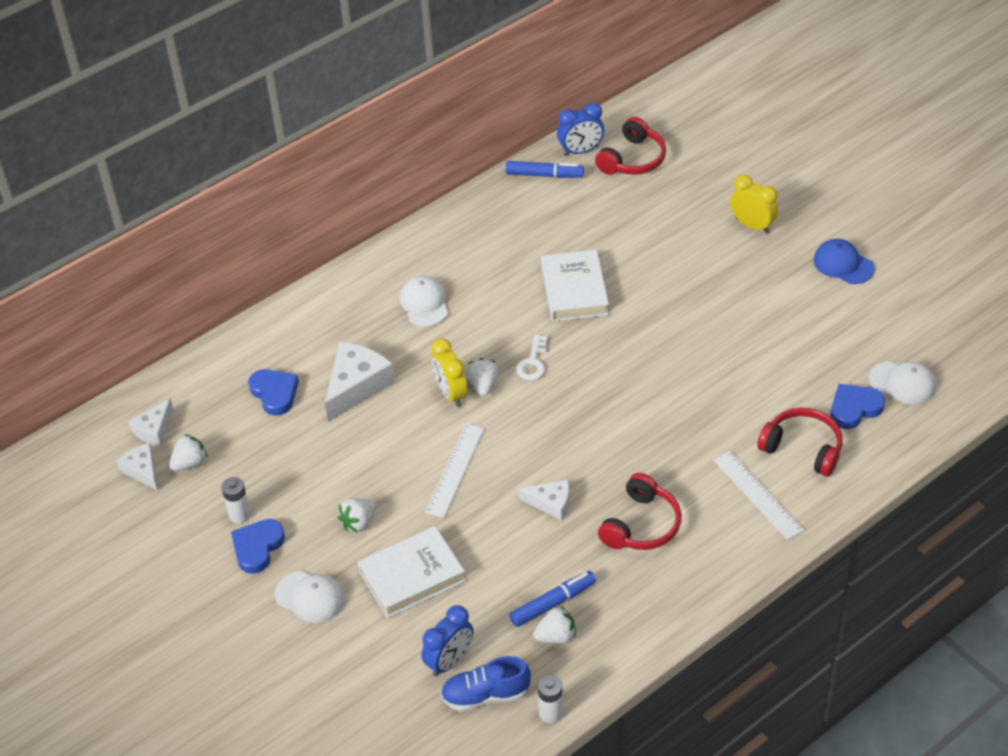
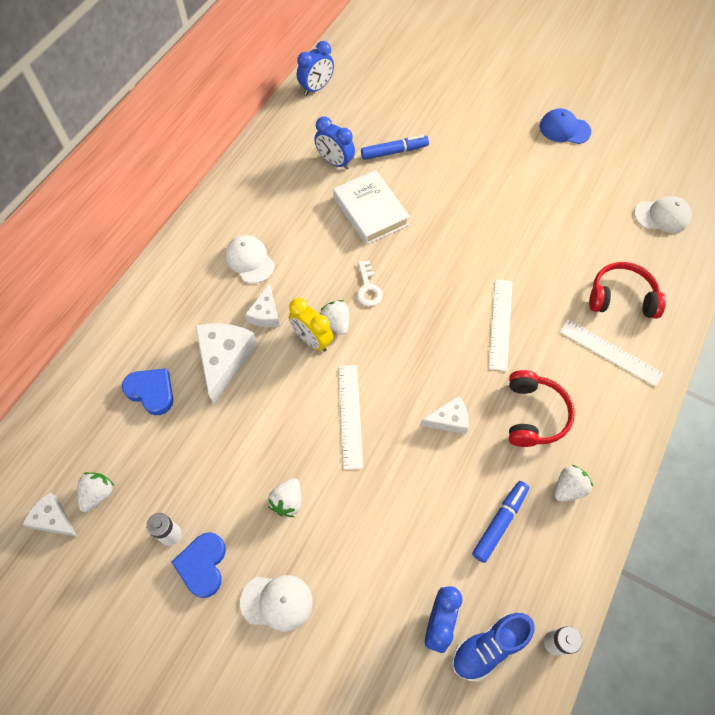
camera: 25 degrees left, 15 degrees up
(154, 429) = (48, 469): white cheese -> white cheese (265, 314)
(412, 576) = (362, 542): white book -> none
(544, 175) = (297, 116): blue marker -> blue marker (394, 152)
(556, 636) = (519, 556): white strawberry -> white strawberry (568, 488)
(561, 232) = (335, 162): none -> blue clock
(633, 159) = (361, 85): red headphones -> none
(654, 435) = (501, 324): none -> white ruler
(752, 225) = (480, 115): yellow clock -> none
(854, 408) = (640, 249): blue heart -> none

